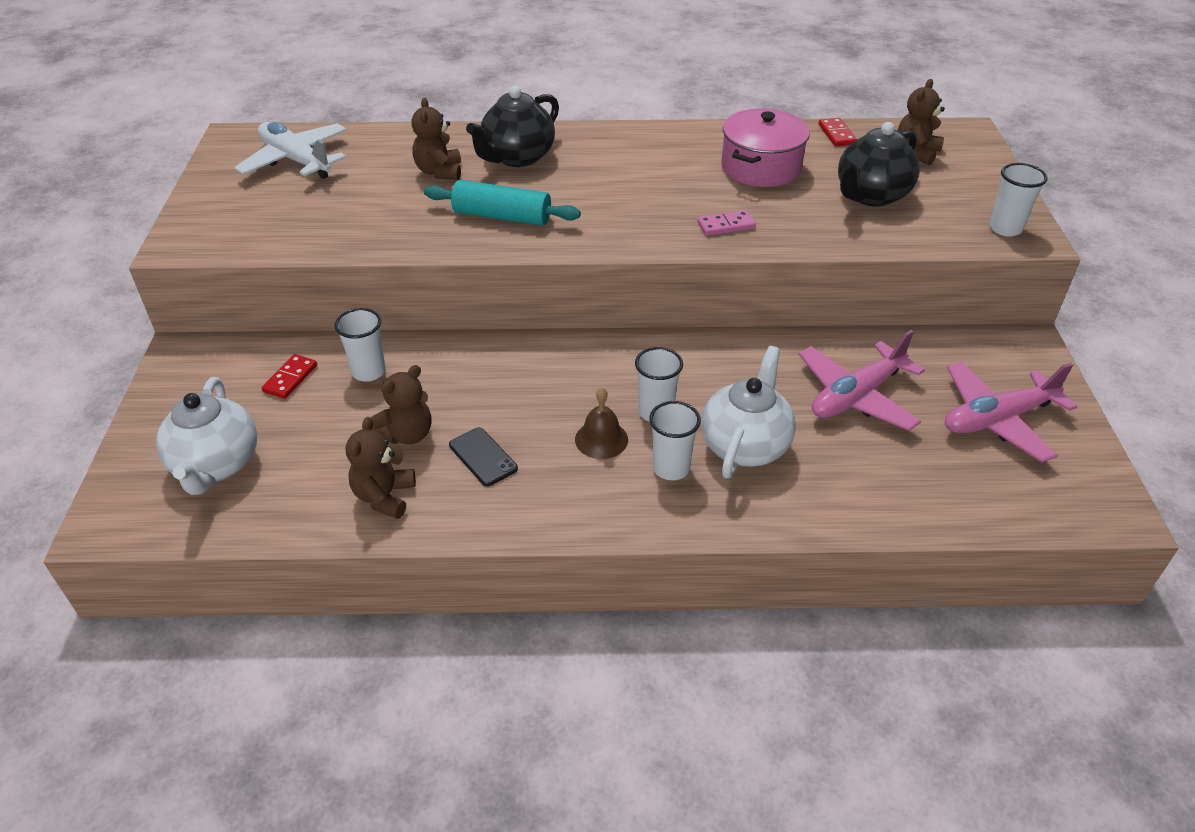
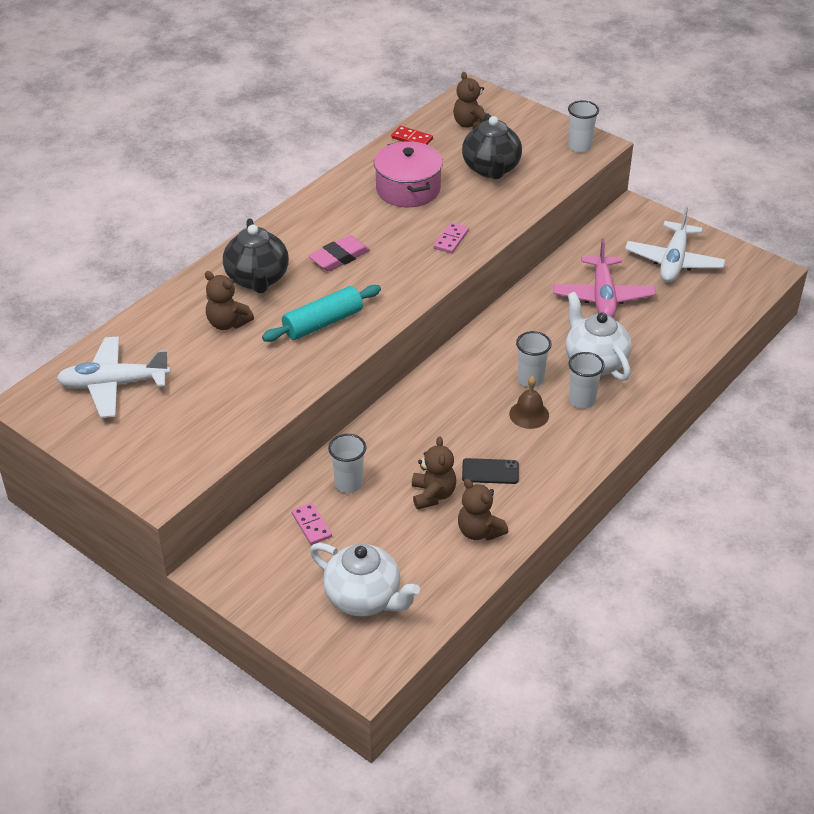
camera: 50 degrees left, 0 degrees up
(290, 378) = (311, 525): red domino -> pink domino
(606, 181) = (339, 257): none -> pink eraser
(997, 419) = (673, 261): pink plane -> white plane

